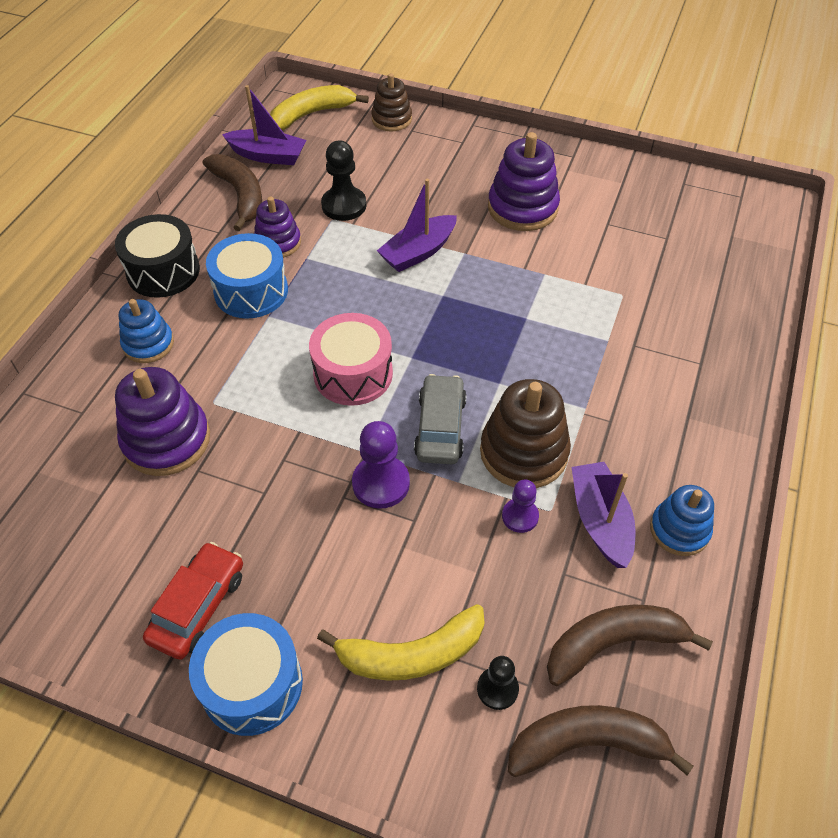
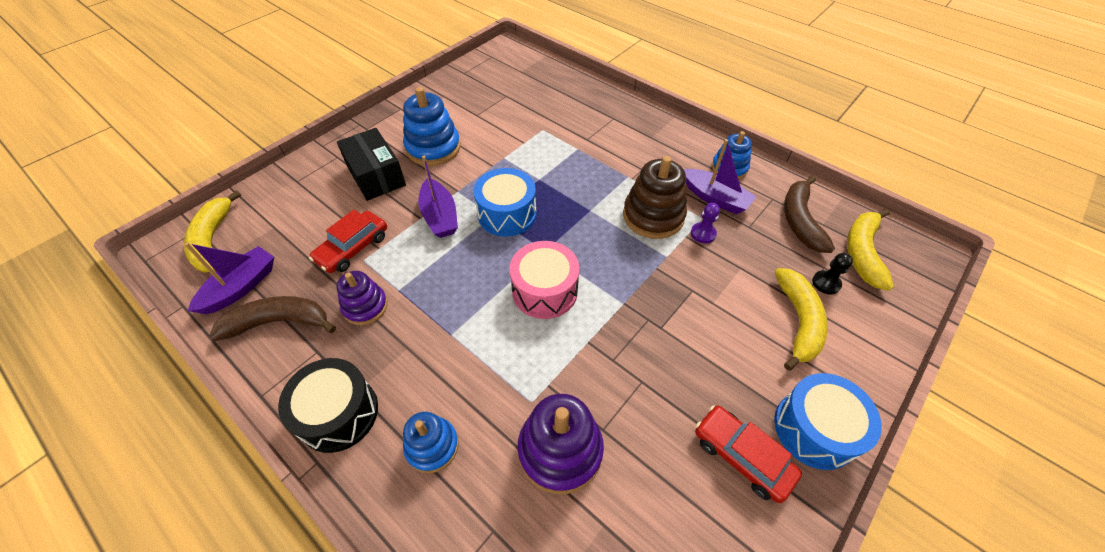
camera: 70 degrees left, 0 degrees up
(251, 291) = (413, 341): blue drum -> blue drum (507, 214)
(344, 205) = (353, 248): black pawn -> red car
(381, 483) = (655, 301): purple pawn -> none
(391, 119) = (272, 189): brown stacking toy -> none
(440, 427) = (617, 252): grey car -> none
(451, 181) = (376, 176): none -> black box
(522, 208) = (433, 148): purple stacking toy -> blue stacking toy
(587, 743) = (862, 253): brown banana -> yellow banana
(600, 521) = (715, 198): purple boat -> purple boat turned 150 degrees counterclockwise

